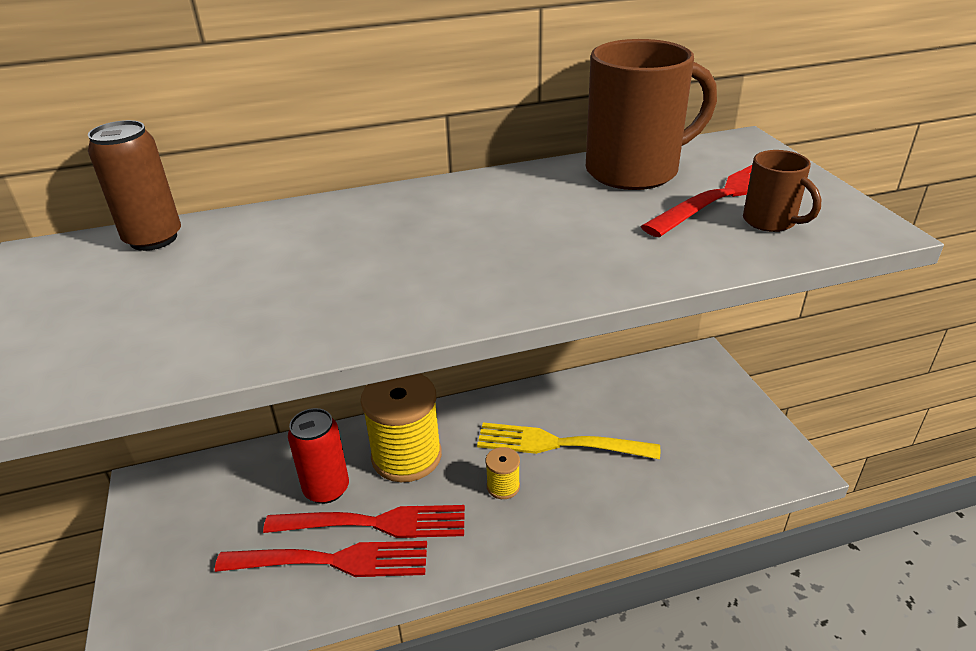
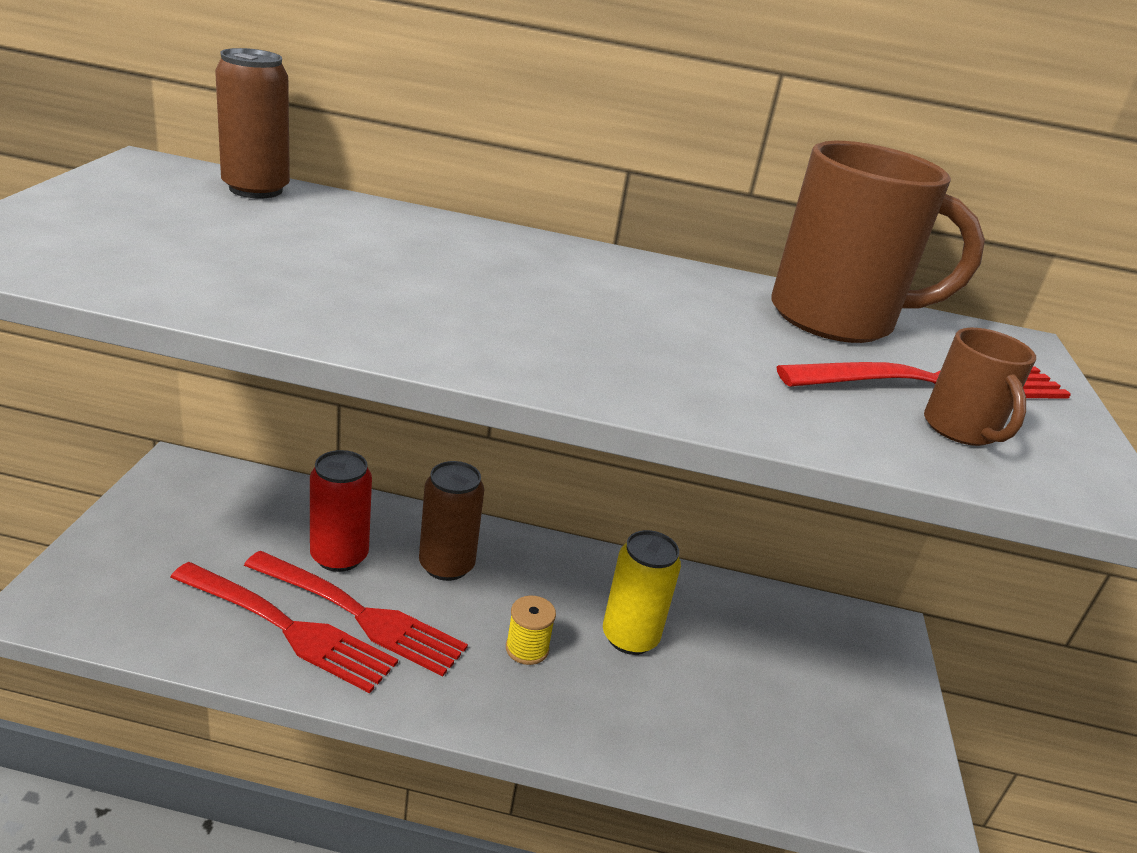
camera: 20 degrees right, 5 degrees down
(406, 456) = (446, 565): yellow spool -> brown can
(560, 443) = (630, 637): yellow fork -> yellow can

